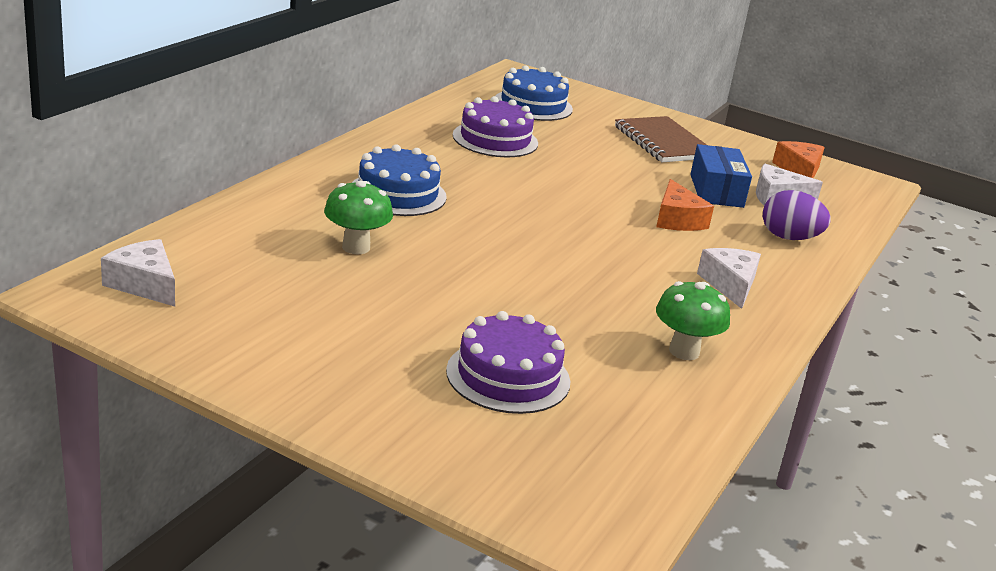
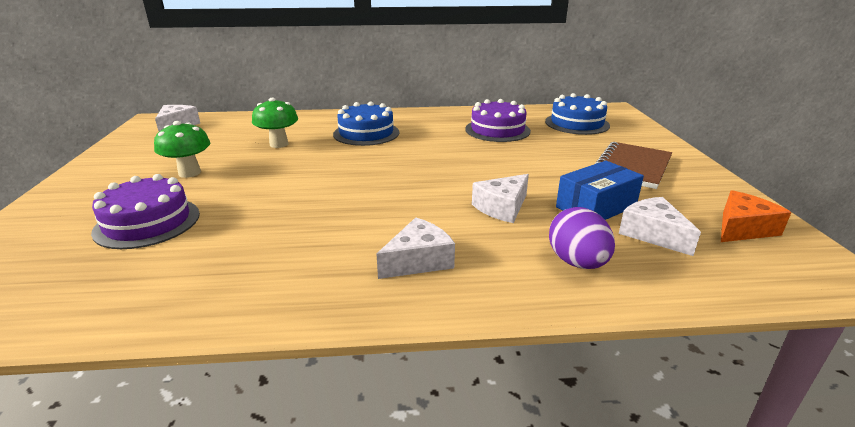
camera: 60 degrees right, 0 degrees up
(677, 219) = (502, 207): orange cheese -> white cheese
(684, 351) = (255, 274): green mushroom -> green mushroom (189, 173)

